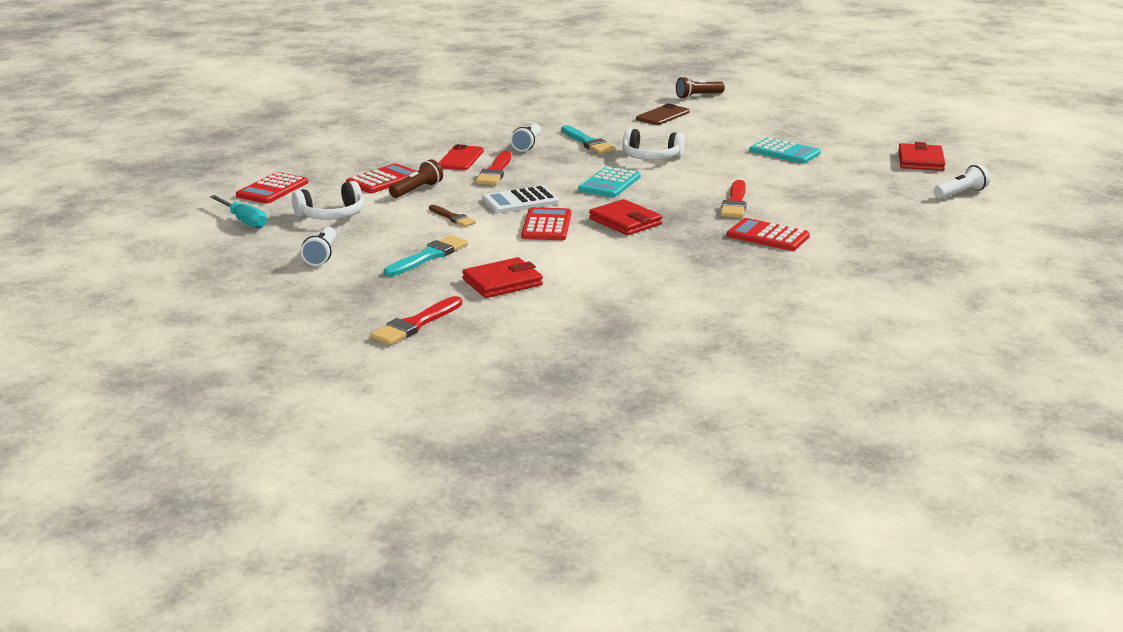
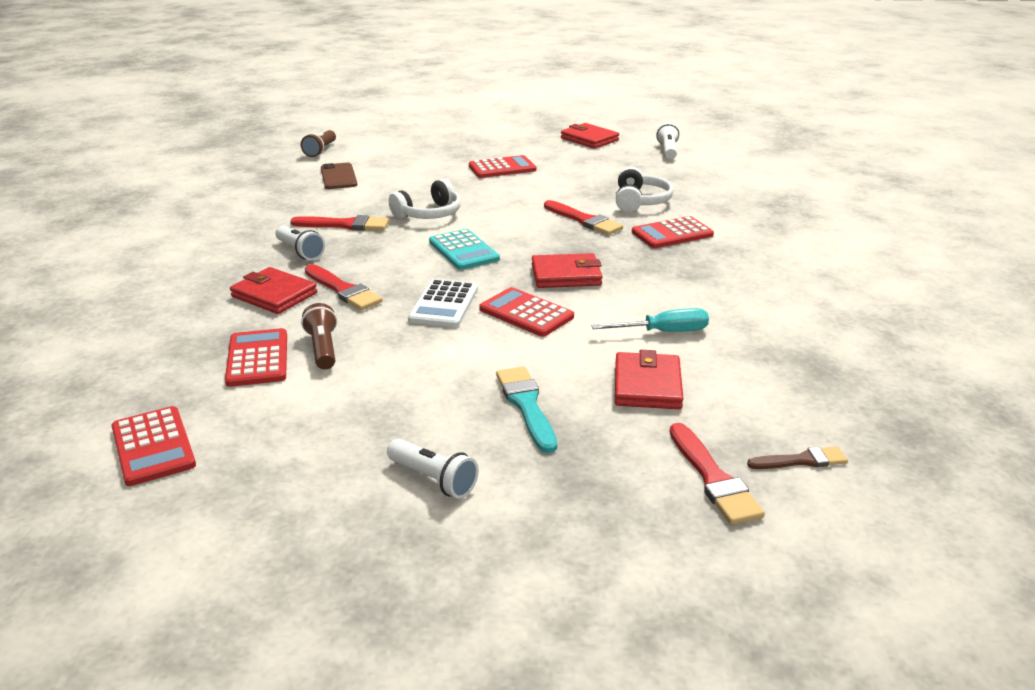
camera: 55 degrees left, 5 degrees up
(244, 221) = (227, 507): turquoise screwdriver -> turquoise screwdriver (663, 332)
(332, 215) = (313, 429): white headphones -> white headphones (640, 201)
(452, 217) = (435, 354): brown brush -> brown brush (801, 460)
(460, 158) = (274, 295): red phone -> red wallet
(588, 142) = (345, 225): turquoise brush -> red brush
(784, 152) = (502, 168): turquoise calculator -> red calculator

